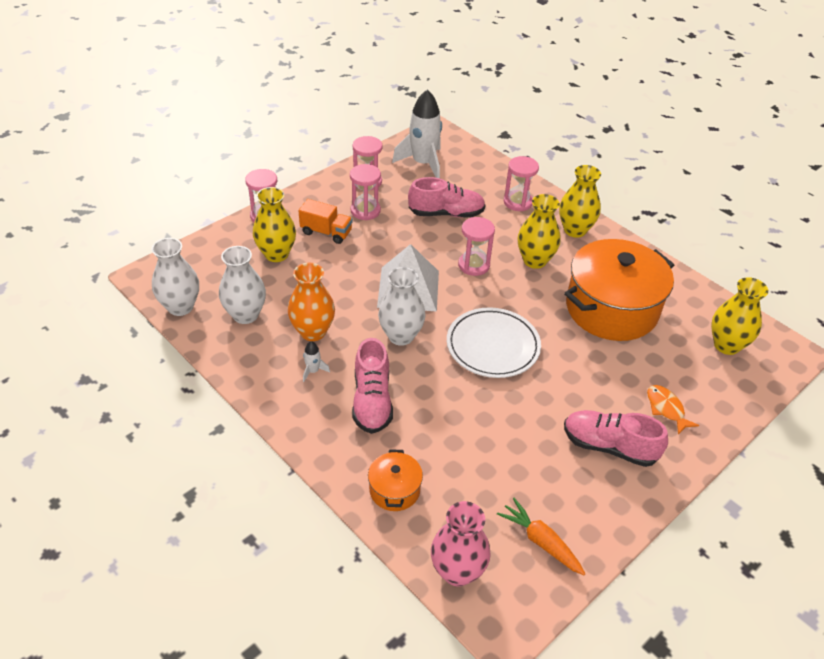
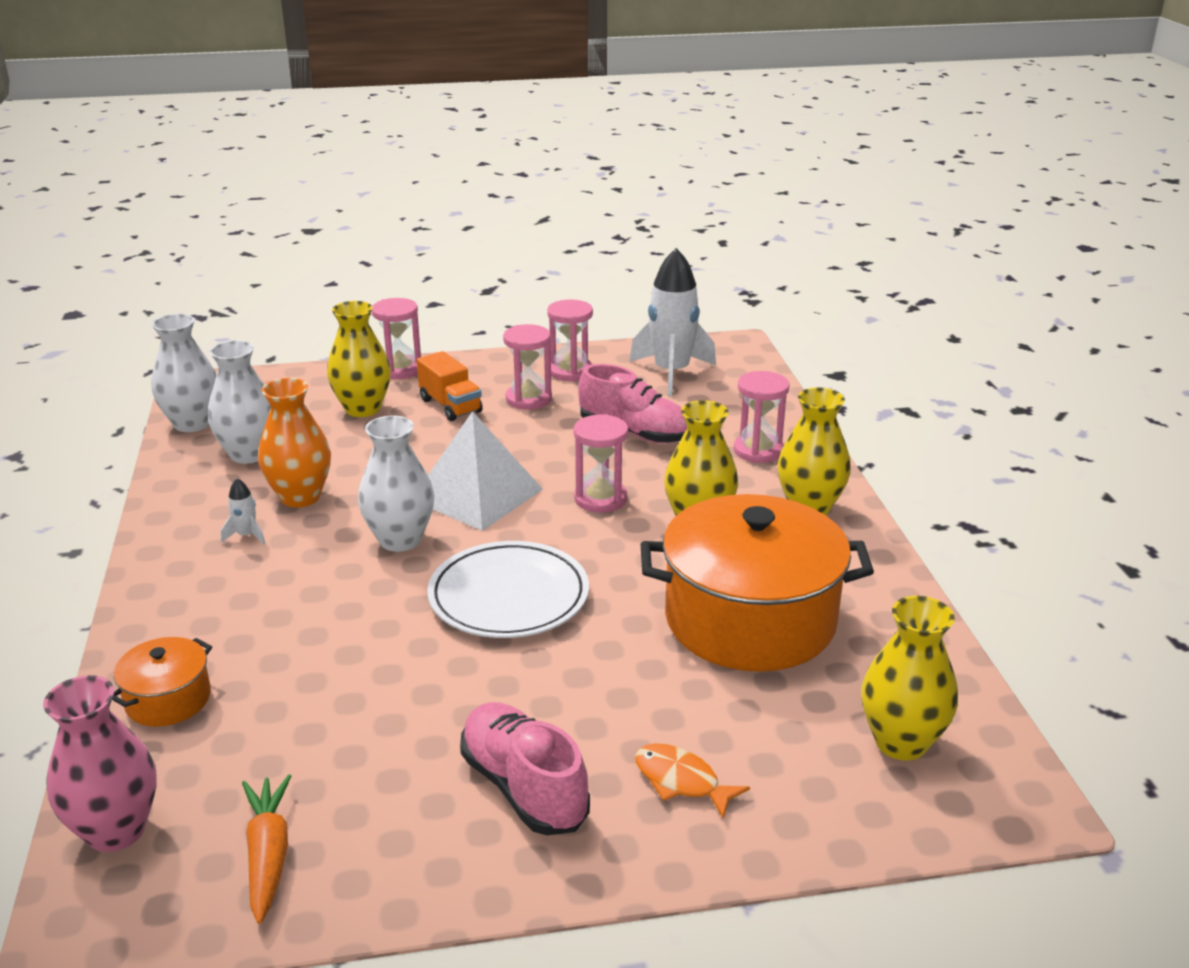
camera: 35 degrees right, 15 degrees down
(372, 401) = (272, 593): pink shoe -> none
(666, 409) = (681, 781): orange fish -> orange fish turned 60 degrees counterclockwise

